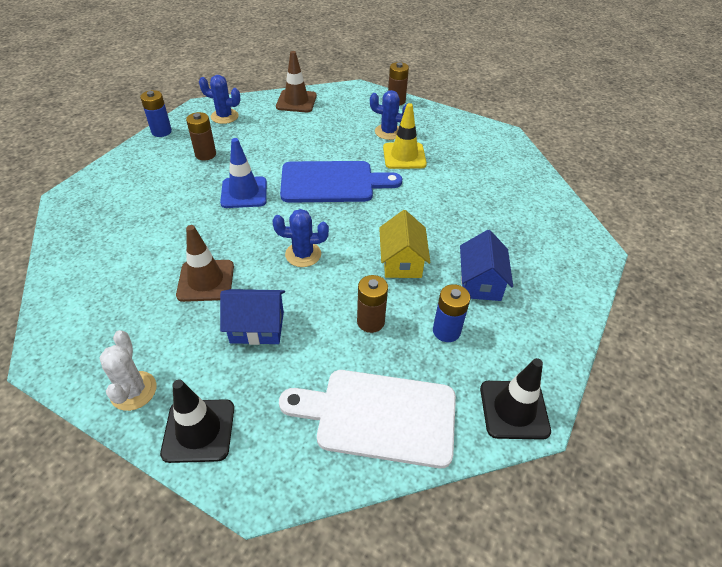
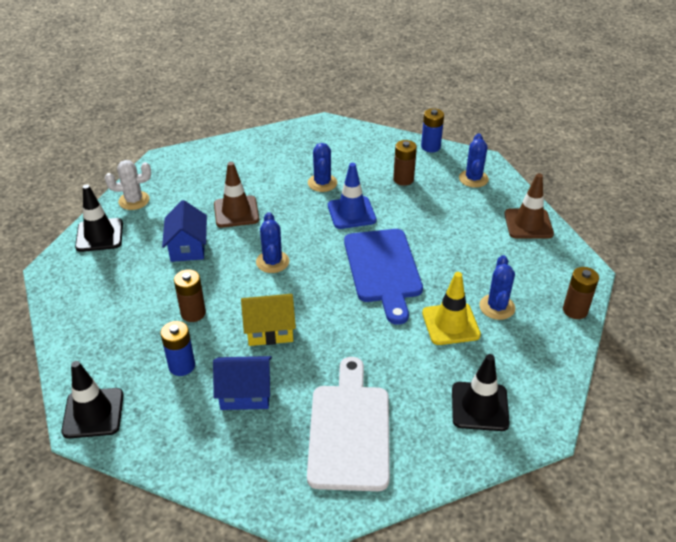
camera: 85 degrees right, 5 degrees down
(184, 208) = (322, 183): none -> blue cactus
(379, 416) = (98, 325): white cutting board -> white cutting board (349, 430)
(486, 156) = (479, 406): none -> black traffic cone

